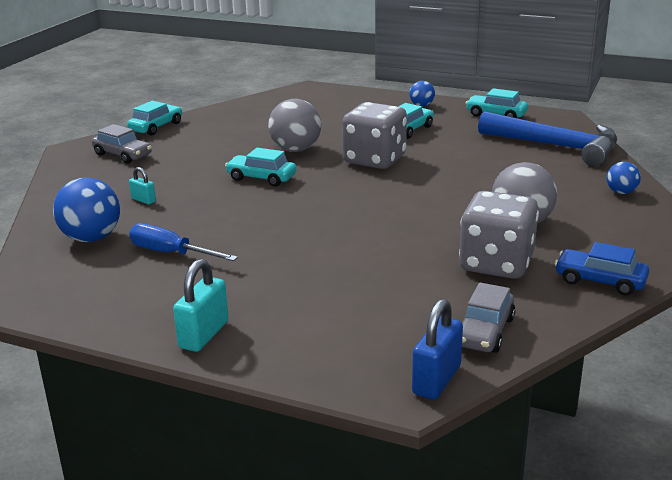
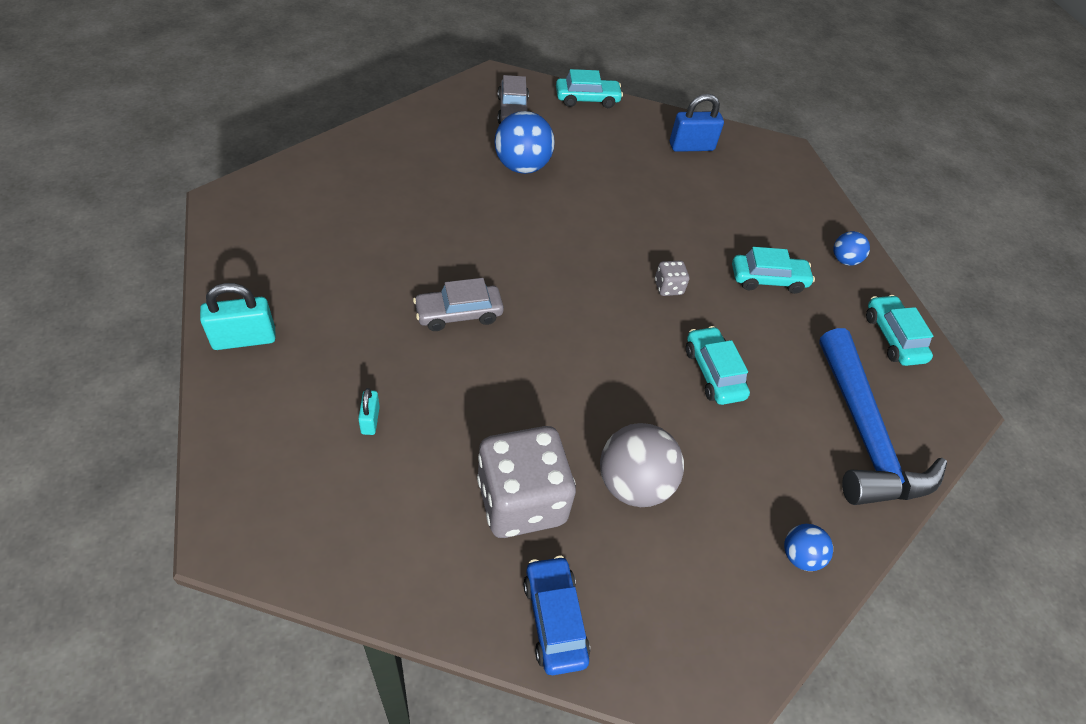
camera: 45 degrees right, 25 degrees up
(91, 238) = (351, 180): blue ball -> blue ball (522, 166)
(143, 200) = (441, 172): turquoise padlock -> turquoise padlock (370, 420)
(171, 253) = (362, 243): blue screwdriver -> none
(261, 178) = (550, 224): turquoise car -> turquoise car (713, 373)
(295, 150) = (633, 216): grey ball -> none
(374, 160) = (668, 287): grey dice -> grey dice, size x0.42
(436, 380) = (265, 549): blue padlock -> blue padlock (691, 147)
(485, 332) = (375, 552): grey car -> grey car (459, 314)

